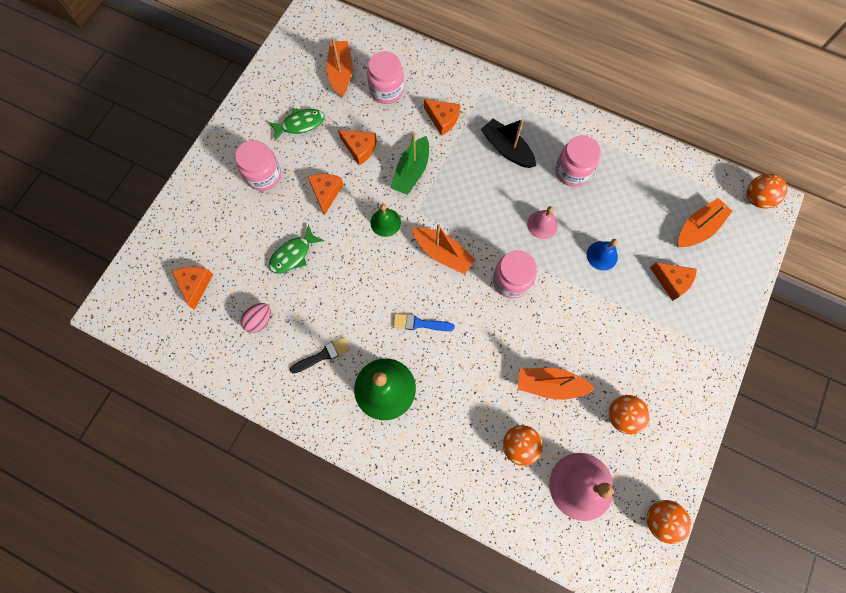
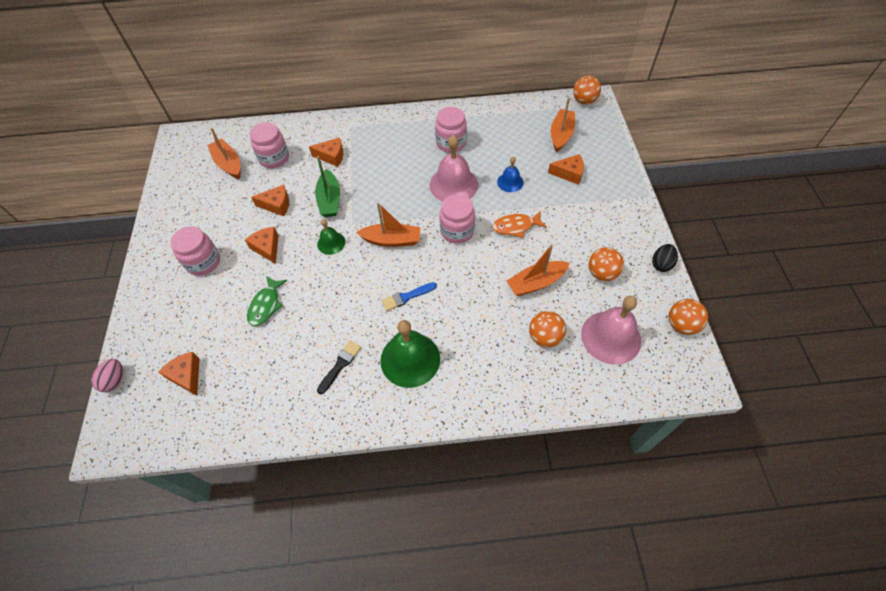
camera: 30 degrees left, 15 degrees down
(259, 320) = (265, 370): pink egg -> pink egg (115, 380)
(300, 124) = (214, 212): green fish -> none
(507, 149) = (393, 152): black boat -> none
(542, 224) = (453, 185): pink bell -> pink bell, size x1.85
(572, 311) = (515, 227): none -> orange fish
(690, 444) = (661, 264): none -> black egg

